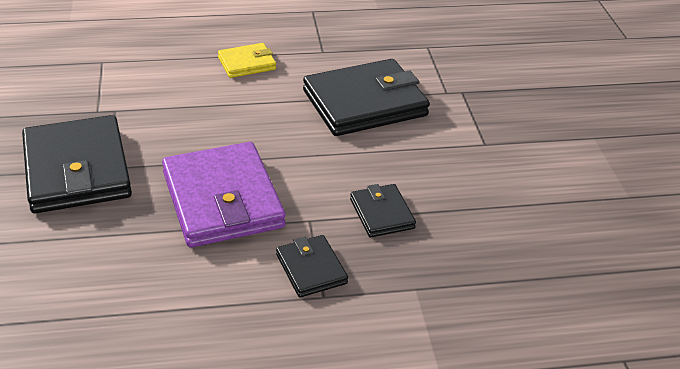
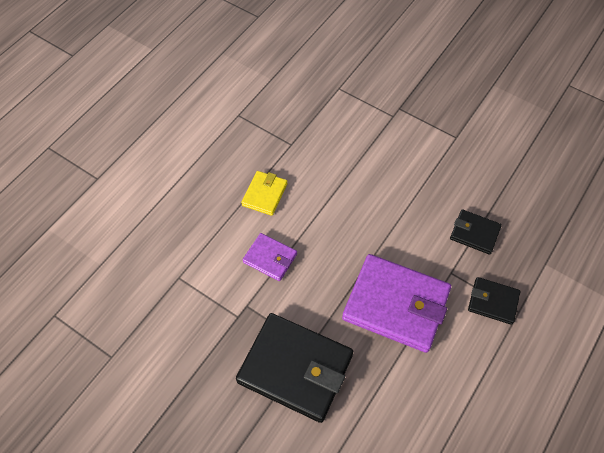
camera: 45 degrees left, 20 degrees up
(181, 99) = (270, 258): none -> purple wallet
(365, 103) = (366, 164): black wallet -> none

